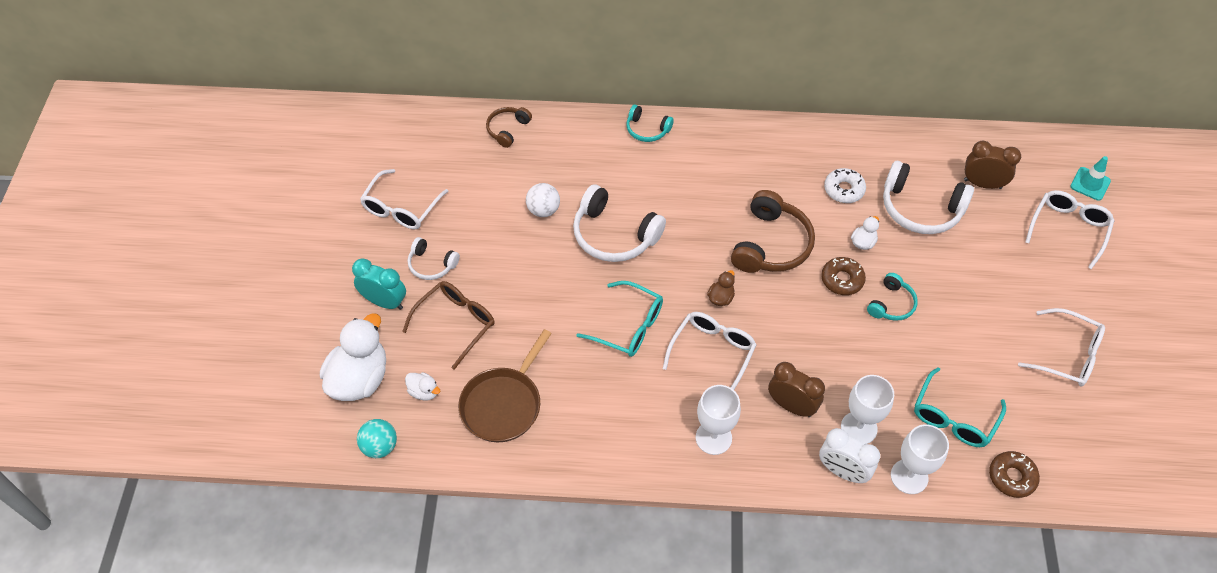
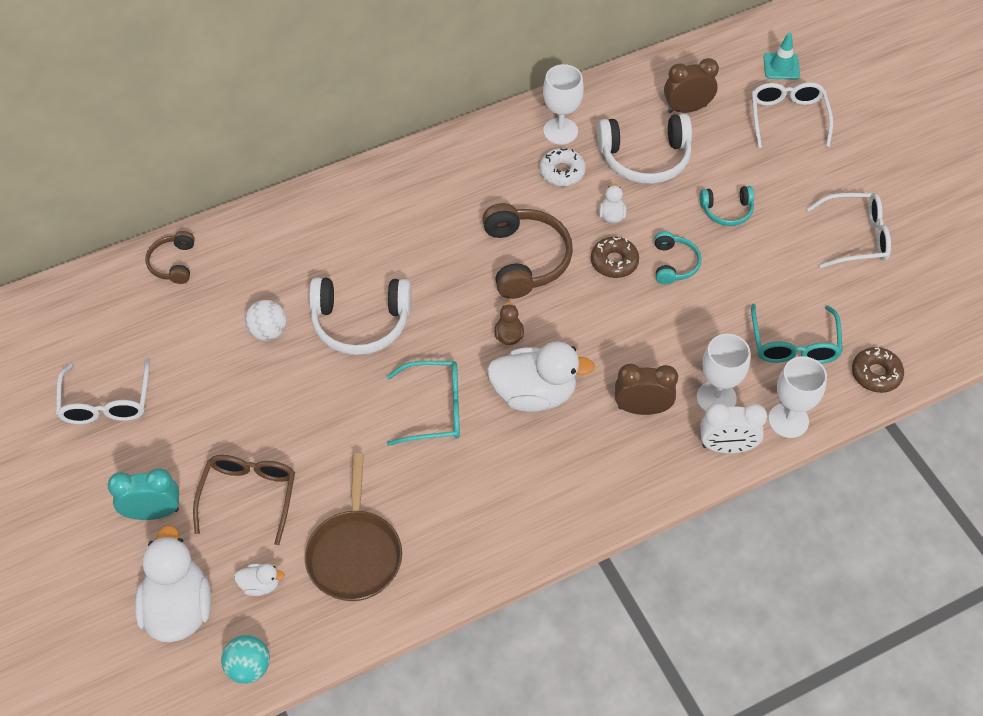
camera: 30 degrees left, 0 degrees up
(431, 265) = (181, 447): white headphones -> none
(647, 130) = (326, 197): turquoise headphones -> turquoise headphones (727, 211)
(712, 352) = (534, 394): white glasses -> white duck
(713, 438) = (587, 477): white goblet -> white goblet (560, 131)

